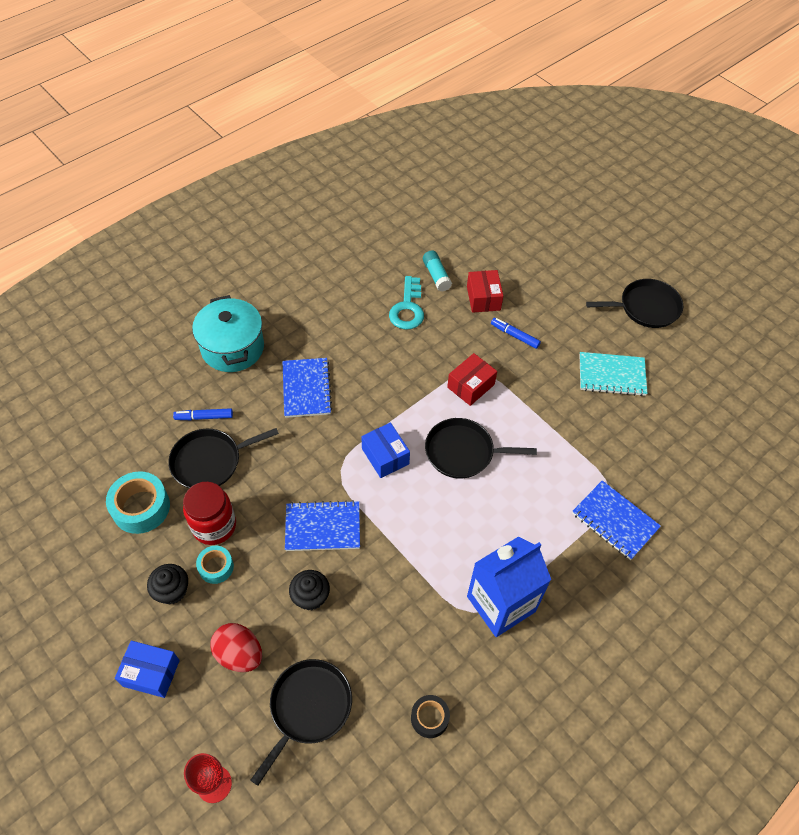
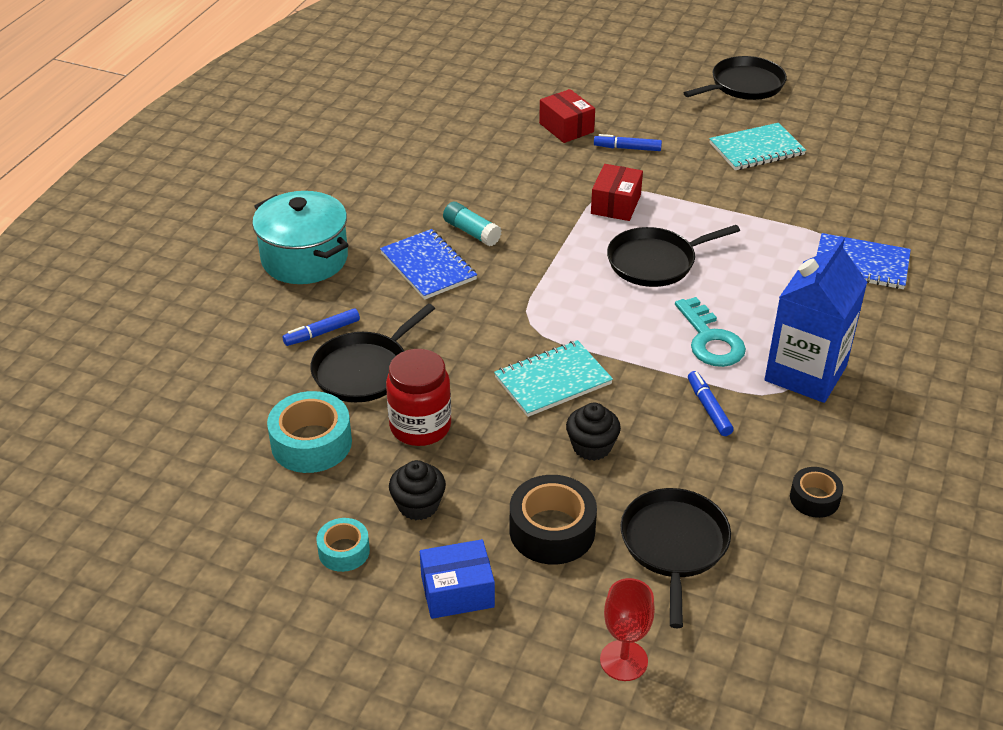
camera: 25 degrees left, 15 degrees down
(216, 567) = (455, 463): turquoise tape -> turquoise tape (344, 551)
(239, 654) = (552, 530): red egg -> black tape
(322, 527) = (553, 380): blue notebook -> turquoise notebook
(385, 456) = (572, 294): blue box -> none
(408, 308) = (488, 161): turquoise key -> turquoise key (710, 340)
(411, 602) = (708, 408): none -> blue marker
(436, 275) = (497, 124): turquoise glue stick -> turquoise glue stick (471, 232)

